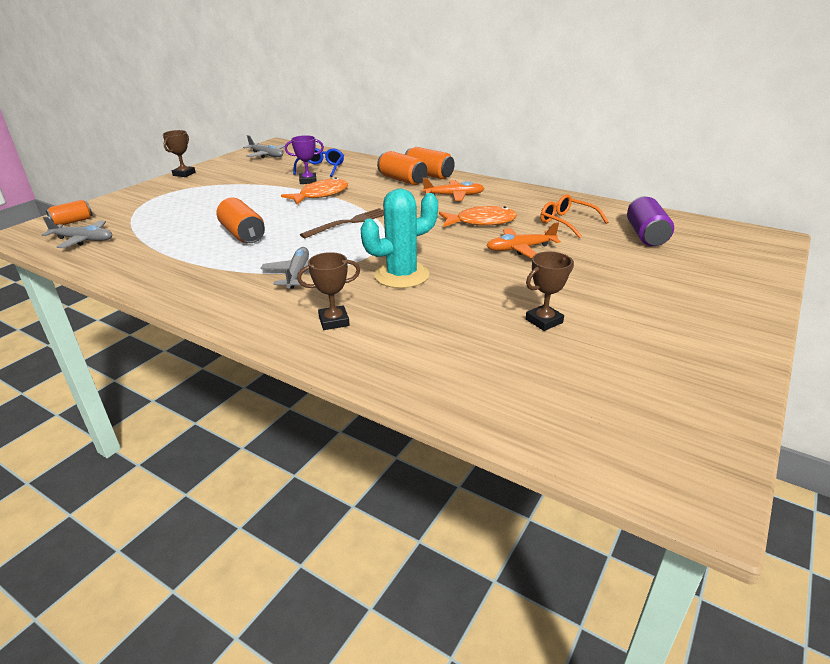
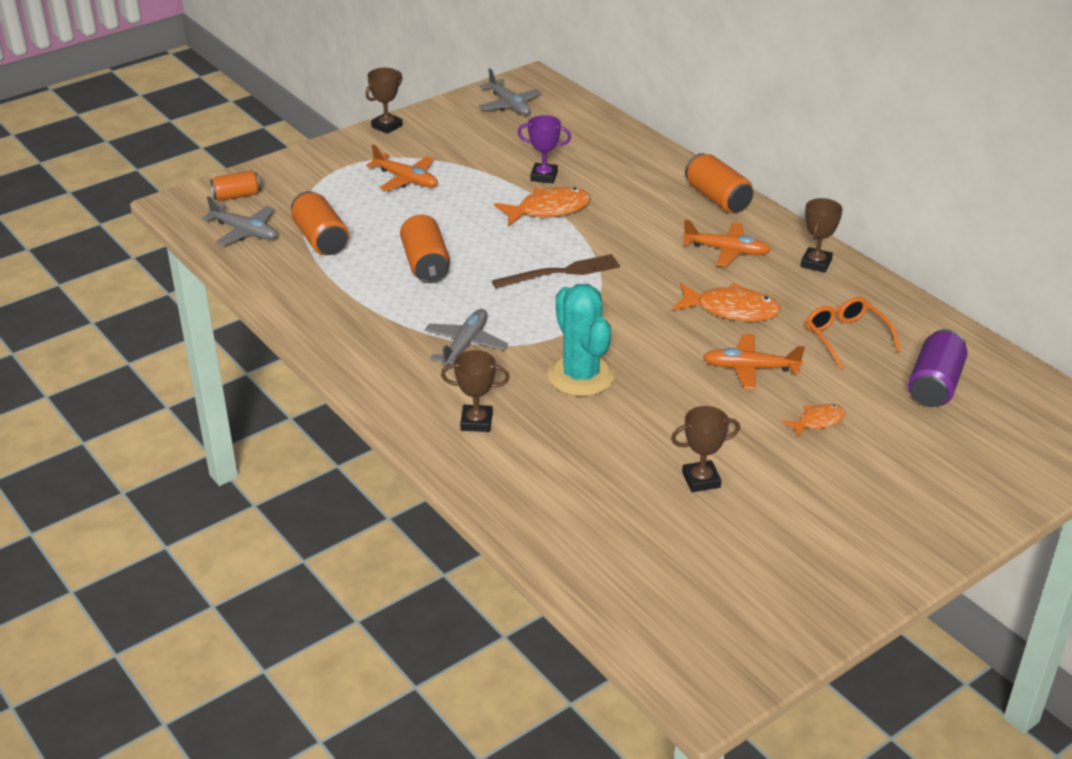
camera: 20 degrees right, 5 degrees up
(208, 195) = (405, 179): none -> orange plane
(321, 168) = (573, 151): blue glasses -> none
(401, 275) = (581, 376): turquoise cactus -> turquoise cactus turned 75 degrees clockwise
(402, 180) = (673, 202): orange can -> orange can (320, 239)
(514, 192) = (816, 263): none -> brown trophy
(593, 268) = (817, 421): none -> orange fish

